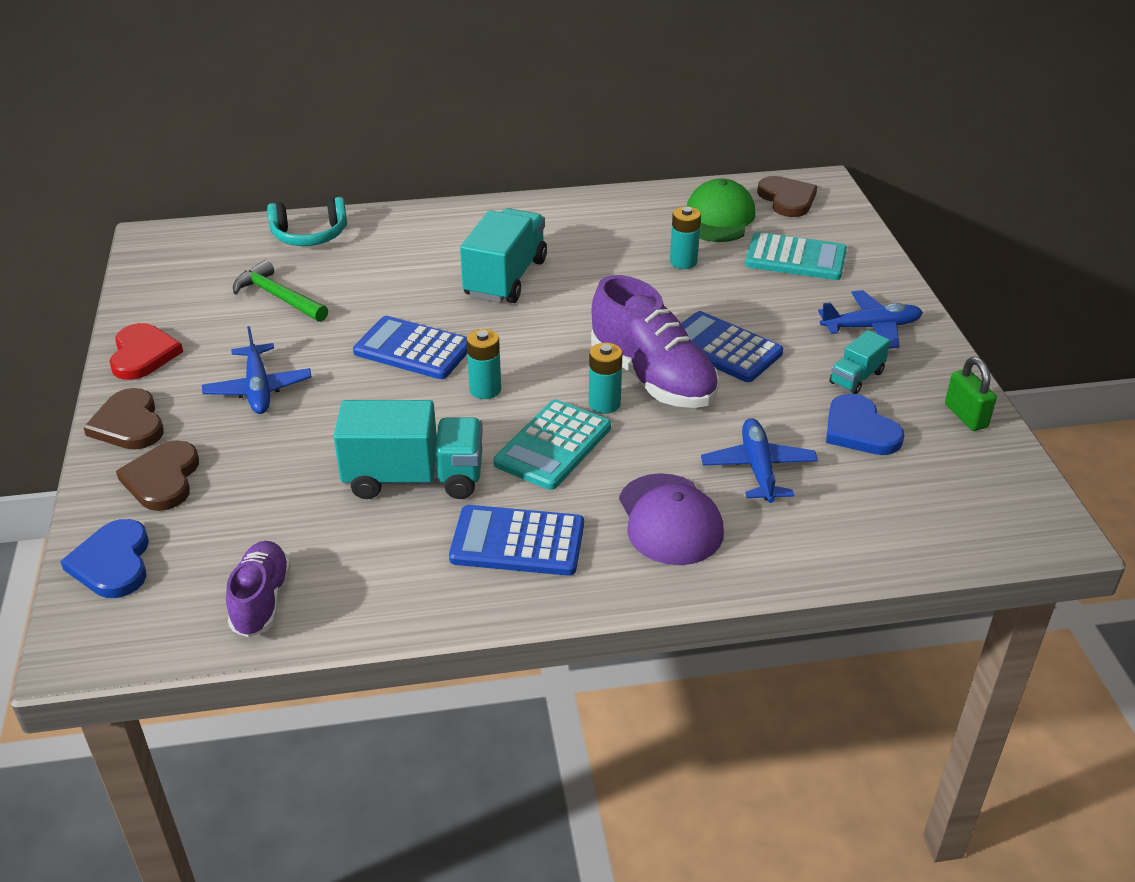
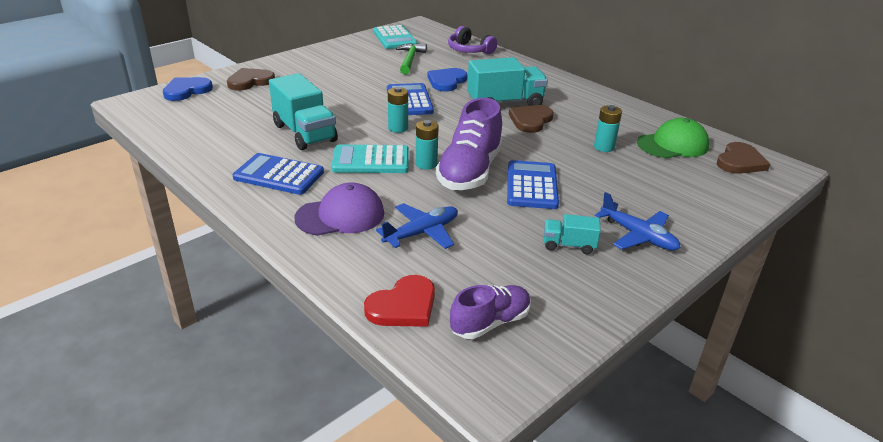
camera: 55 degrees right, 5 degrees down
(129, 424) = (281, 63): brown heart -> brown heart (530, 120)
(143, 354) = (332, 50): red heart -> red heart (403, 306)
(258, 389) = (334, 78): blue plane -> none
(261, 601) = (184, 127): purple shoe -> purple shoe (490, 322)
(310, 235) = (469, 50): turquoise headphones -> purple headphones
(517, 542) = (279, 175): blue calculator -> blue calculator turned 45 degrees counterclockwise
(670, 520) = (340, 215): purple cap -> purple cap turned 150 degrees counterclockwise
(795, 258) = (674, 184): turquoise calculator -> turquoise calculator (395, 38)
(859, 430) = (510, 262): blue heart -> blue heart (446, 81)
(966, 416) = (586, 308): green padlock -> none

